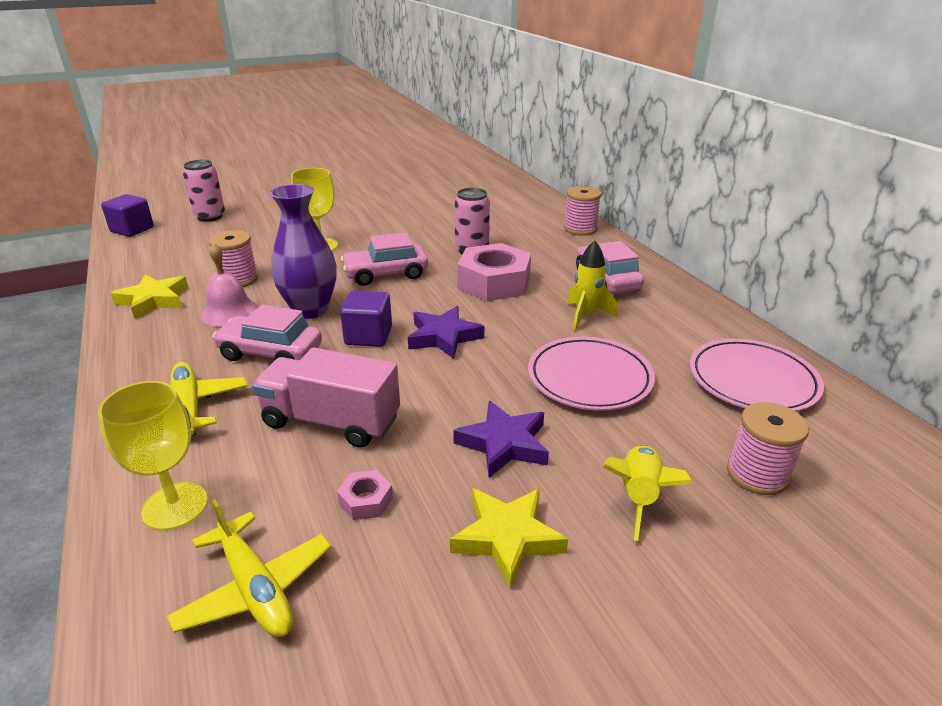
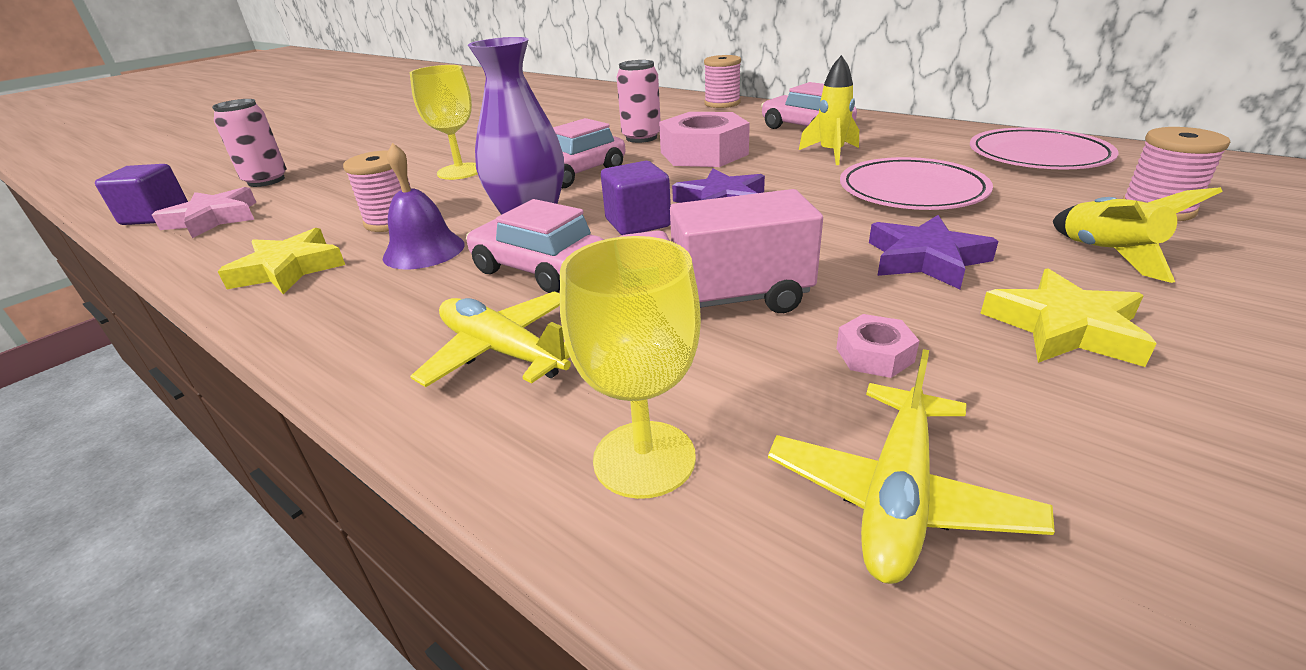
camera: 25 degrees left, 0 degrees up
(156, 243) = (213, 219): none -> pink star
(230, 312) = (424, 250): pink bell -> purple bell
(255, 588) = (897, 496): yellow plane -> yellow plane turned 90 degrees clockwise
(271, 353) = (539, 269): pink car -> pink car turned 45 degrees clockwise

